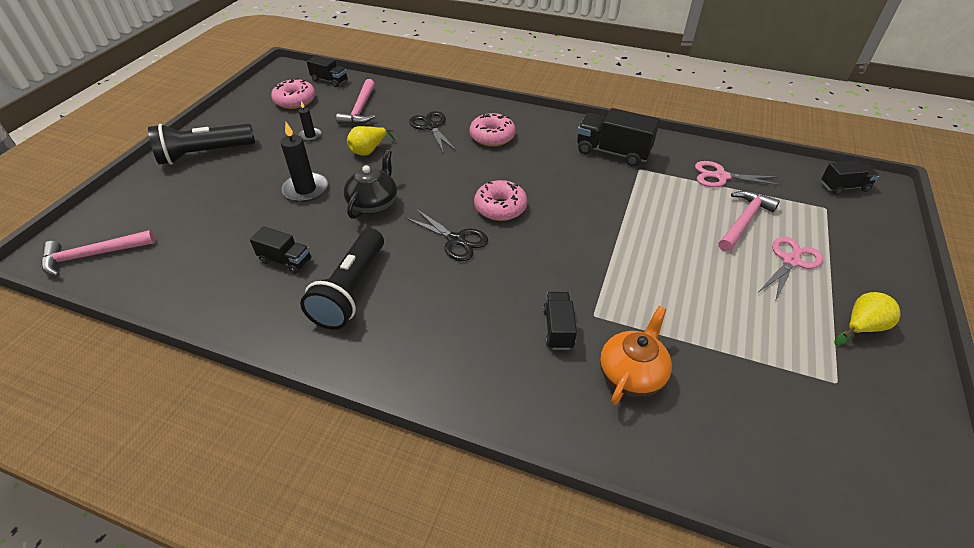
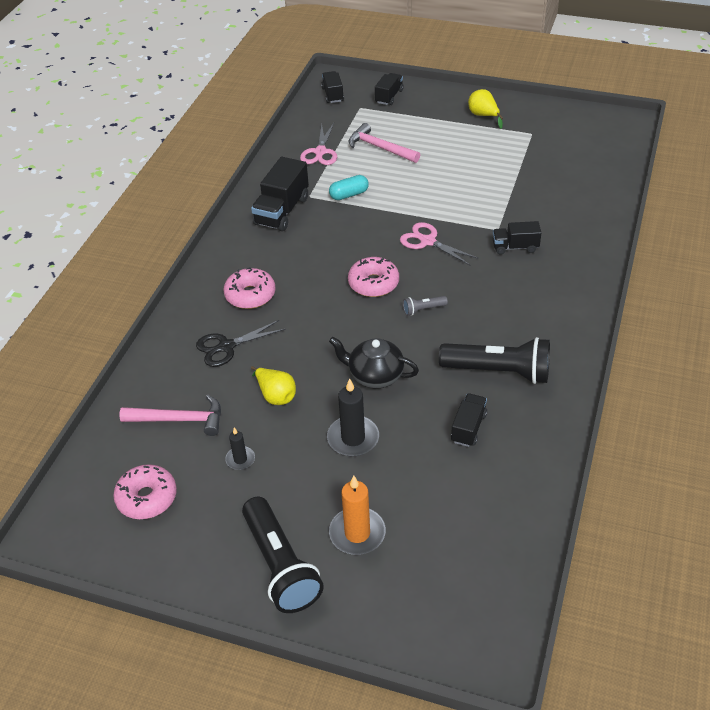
camera: 90 degrees left, 0 degrees up
(93, 255) = (487, 608): pink hammer -> none
(209, 189) = (357, 533): none -> orange candle
(329, 81) = (93, 469): black truck -> black truck (389, 96)
(456, 240) = (423, 310): black scissors -> grey flashlight
(631, 374) = (548, 214): orange teapot -> none
(646, 195) = (349, 195): none -> turquoise capsule
(791, 261) = (424, 133): pink scissors -> pink scissors (428, 241)

